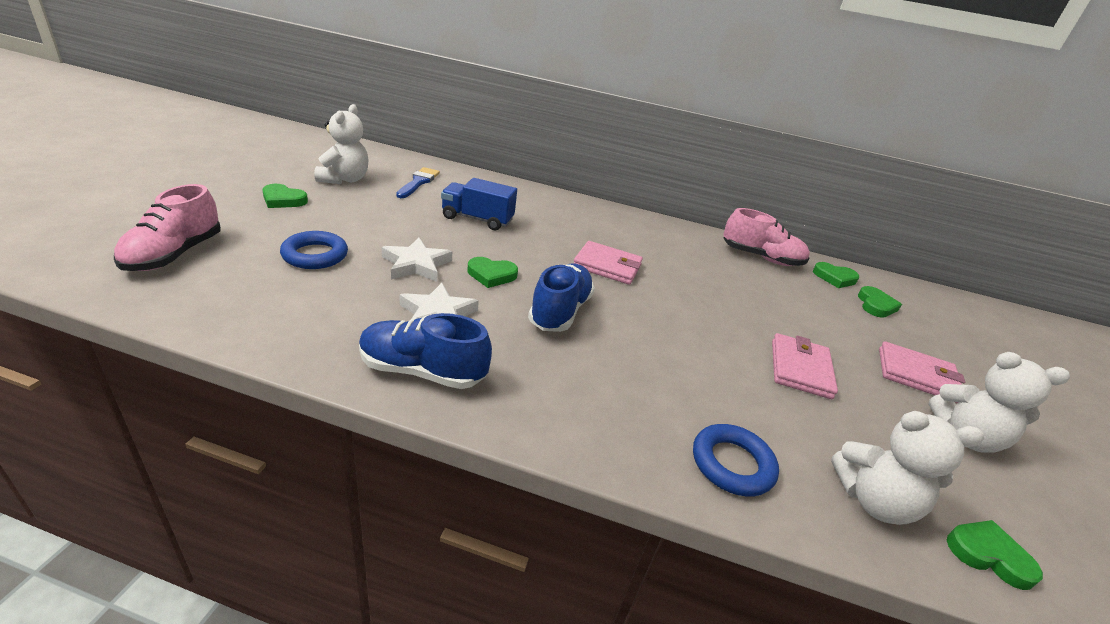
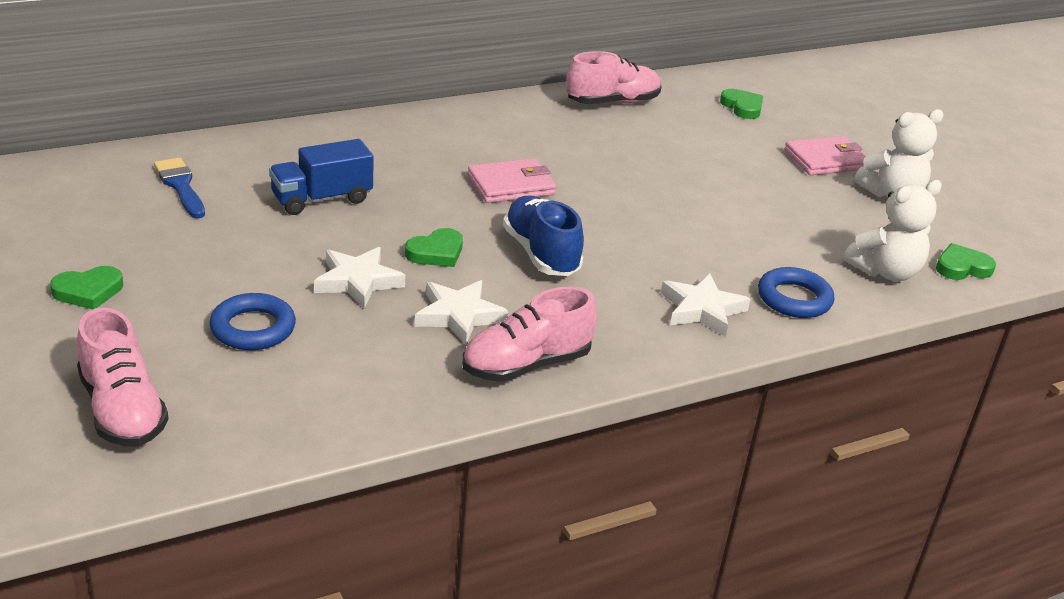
camera: 40 degrees left, 0 degrees up
(344, 179) = (95, 228): white teddy bear -> none
(422, 371) = (526, 365): blue shoe -> pink shoe
(627, 419) = (702, 310): none -> white star
(800, 369) = (755, 200): pink wallet -> none
(834, 278) = (688, 93): green heart -> none

